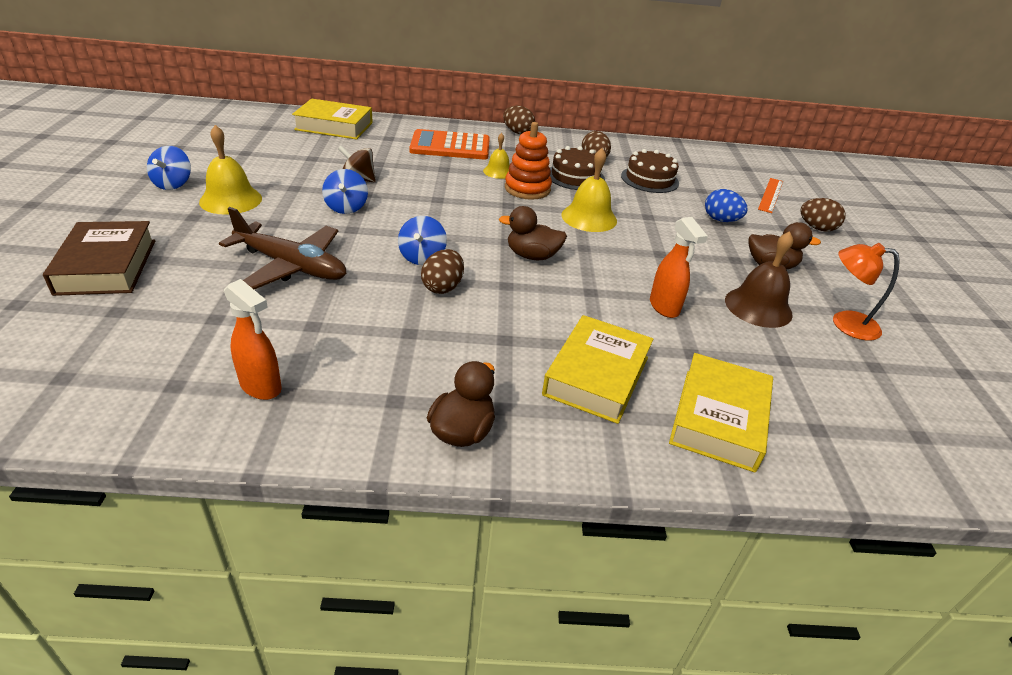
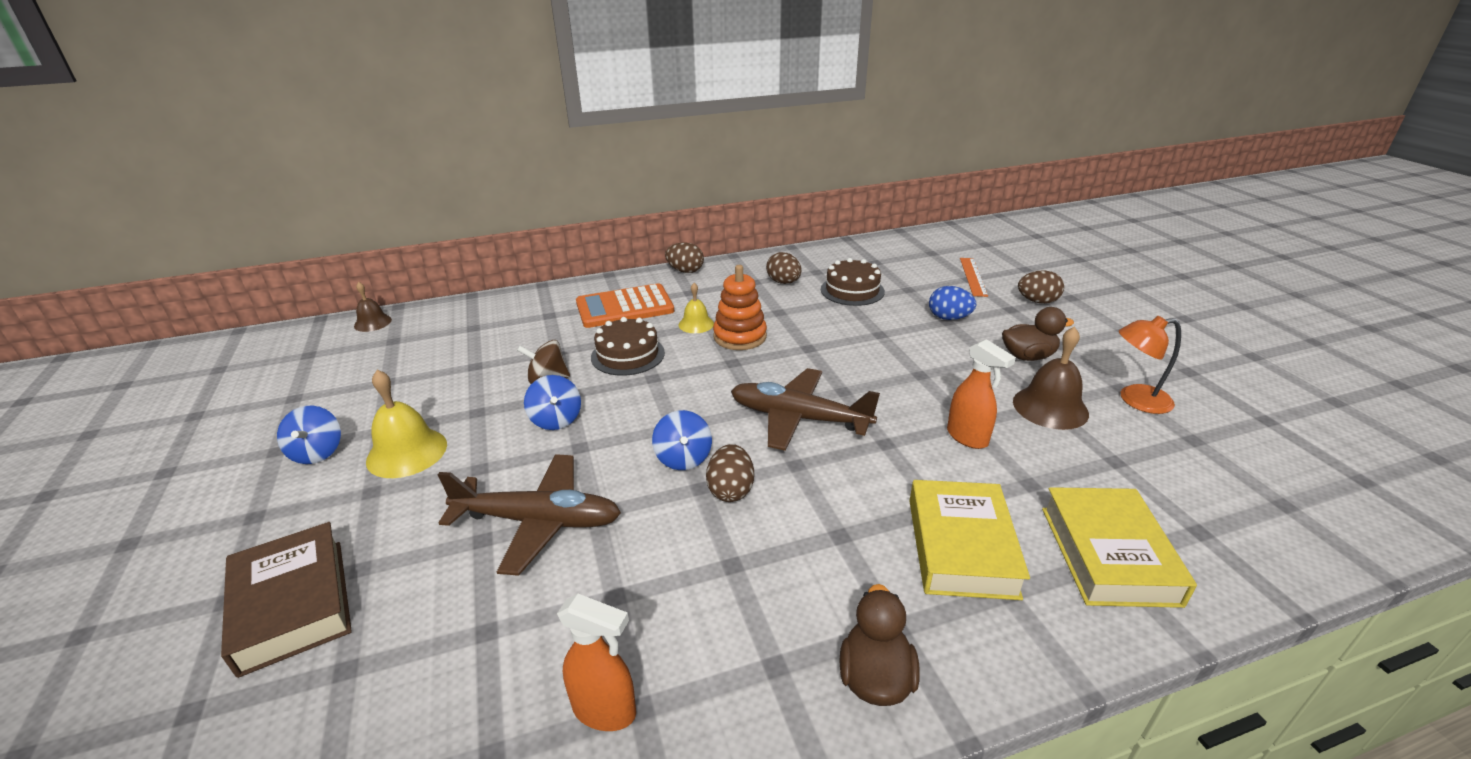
camera: 15 degrees left, 5 degrees down
(259, 112) = (372, 323): none -> brown bell
(334, 126) = (476, 317): yellow book -> none
(532, 256) = (798, 418): brown duck -> brown plane
(575, 176) = (778, 308): brown cake -> brown cake (628, 355)
(589, 217) = (824, 353): yellow bell -> none

